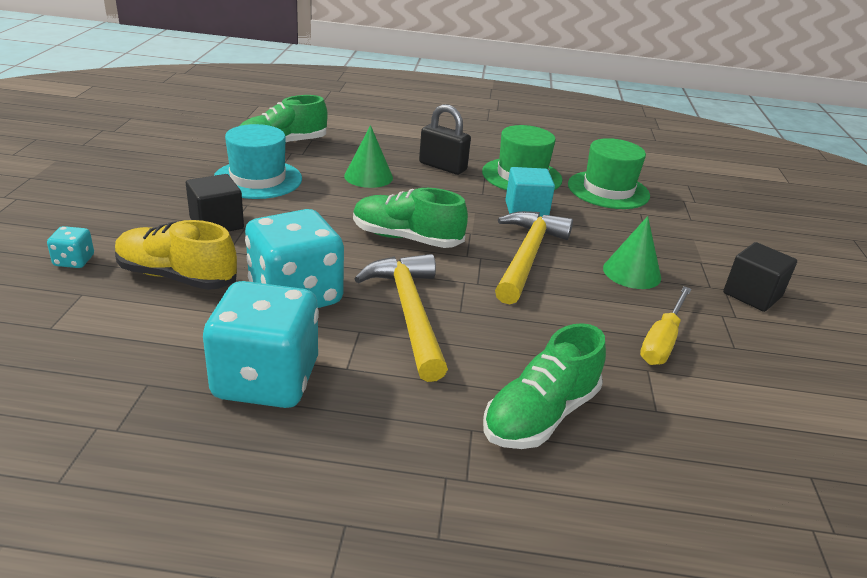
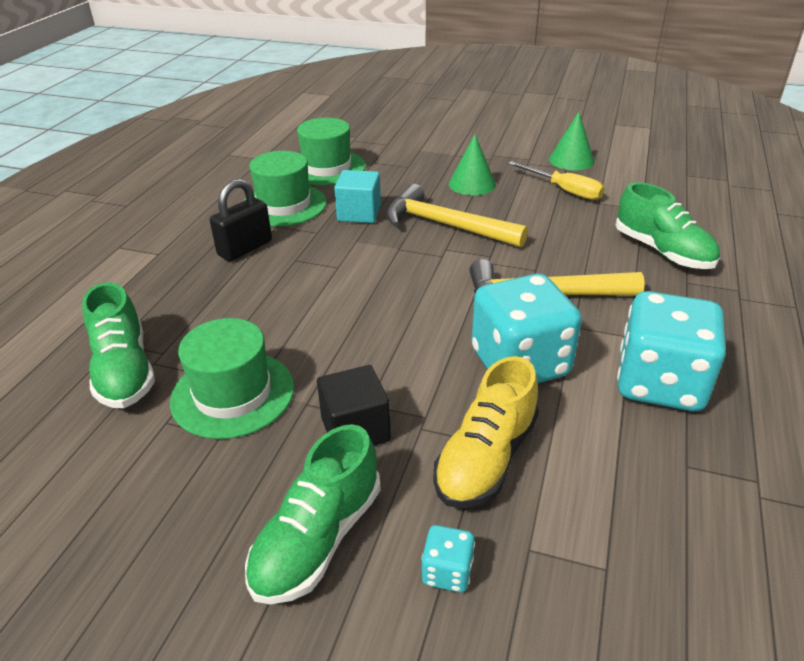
camera: 75 degrees left, 5 degrees up
(258, 179) = (233, 394): turquoise hat -> green hat
(368, 176) = (254, 301): green cone -> green cone (571, 160)
(406, 238) = (407, 286): green shoe -> green shoe (318, 538)
(752, 295) = (501, 147): black cube -> none

